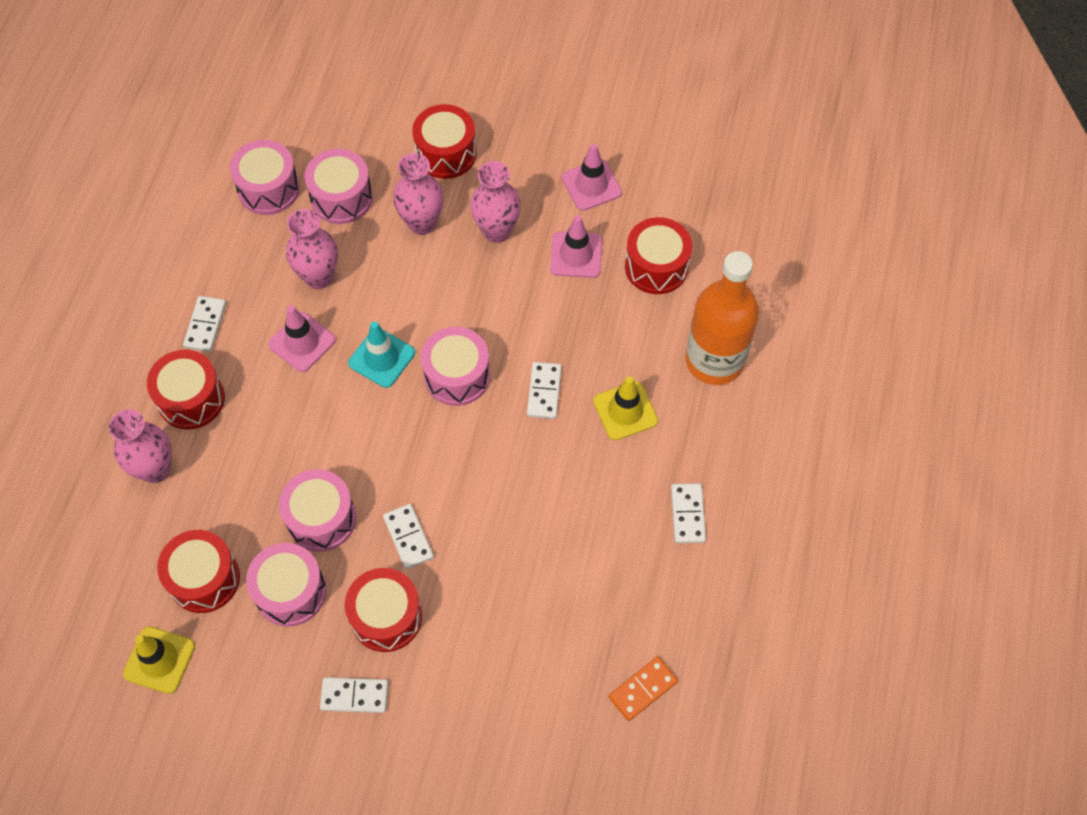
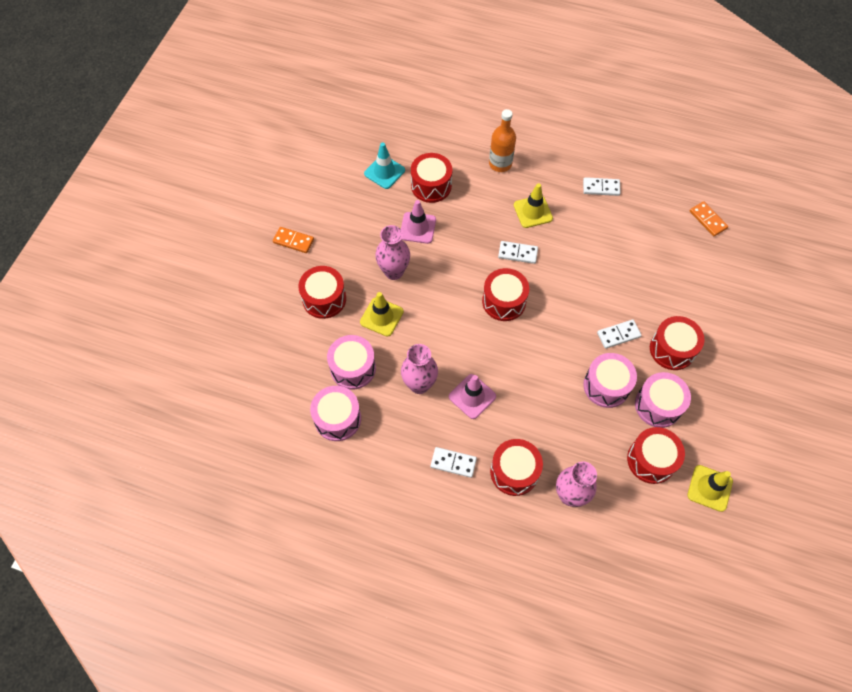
camera: 85 degrees left, 0 degrees up
(354, 696) = (724, 369): white domino -> none
(381, 358) = (488, 346): turquoise traffic cone -> turquoise traffic cone (384, 172)
(422, 223) = (381, 317): pink vase -> yellow traffic cone
(457, 376) = (504, 301): pink drum -> red drum
(537, 107) = (293, 241): none -> orange domino
(591, 185) = (364, 215): pink traffic cone -> none
(714, 360) = (500, 164): orange bottle -> orange bottle, size x0.64

